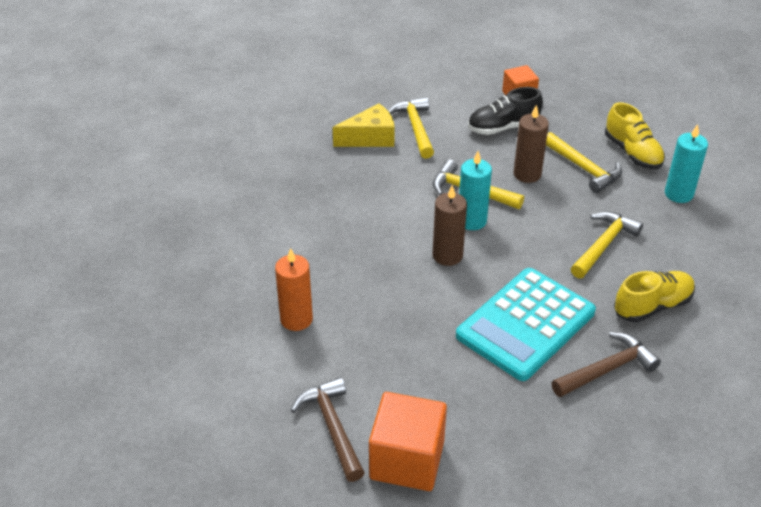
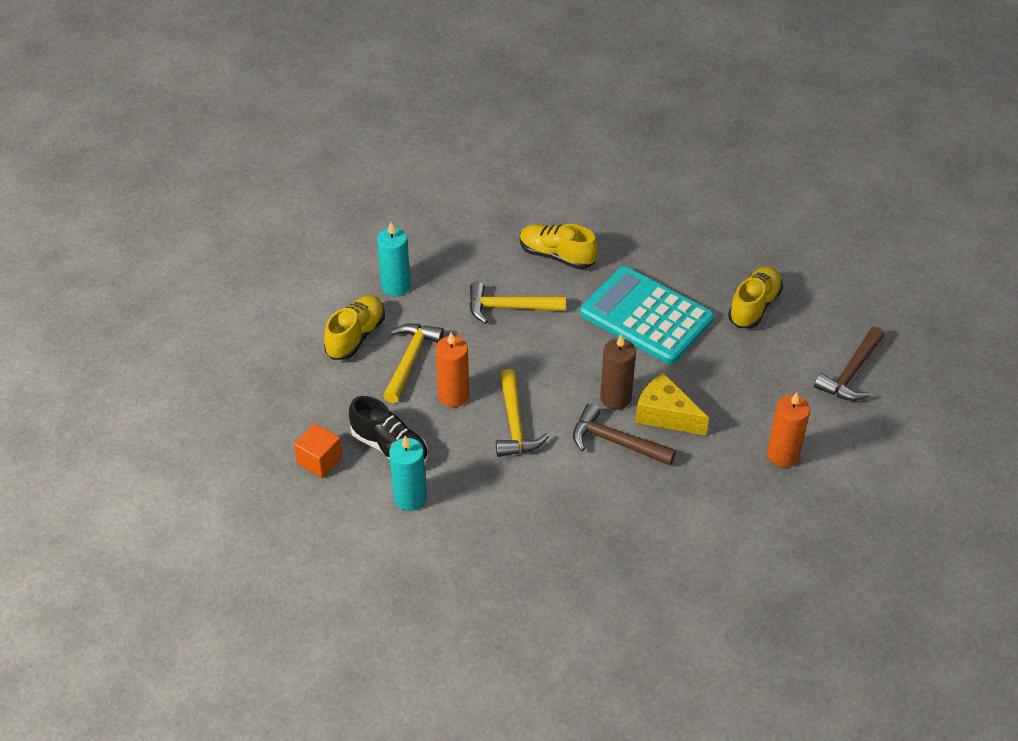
camera: 125 degrees left, 5 degrees up
(370, 138) = (499, 547): yellow cheese -> yellow cheese (665, 415)
(407, 460) = (832, 321): orange cube -> none
(415, 128) = (450, 518): yellow hammer -> none
(472, 221) = (556, 403): turquoise candle -> turquoise candle (410, 498)
(476, 410) = (754, 306): none -> yellow shoe
(525, 324) = (646, 316): turquoise calculator -> turquoise calculator turned 150 degrees counterclockwise
(527, 174) = (453, 396): brown candle -> orange candle
(607, 369) = (646, 257): brown hammer -> brown hammer (616, 442)

